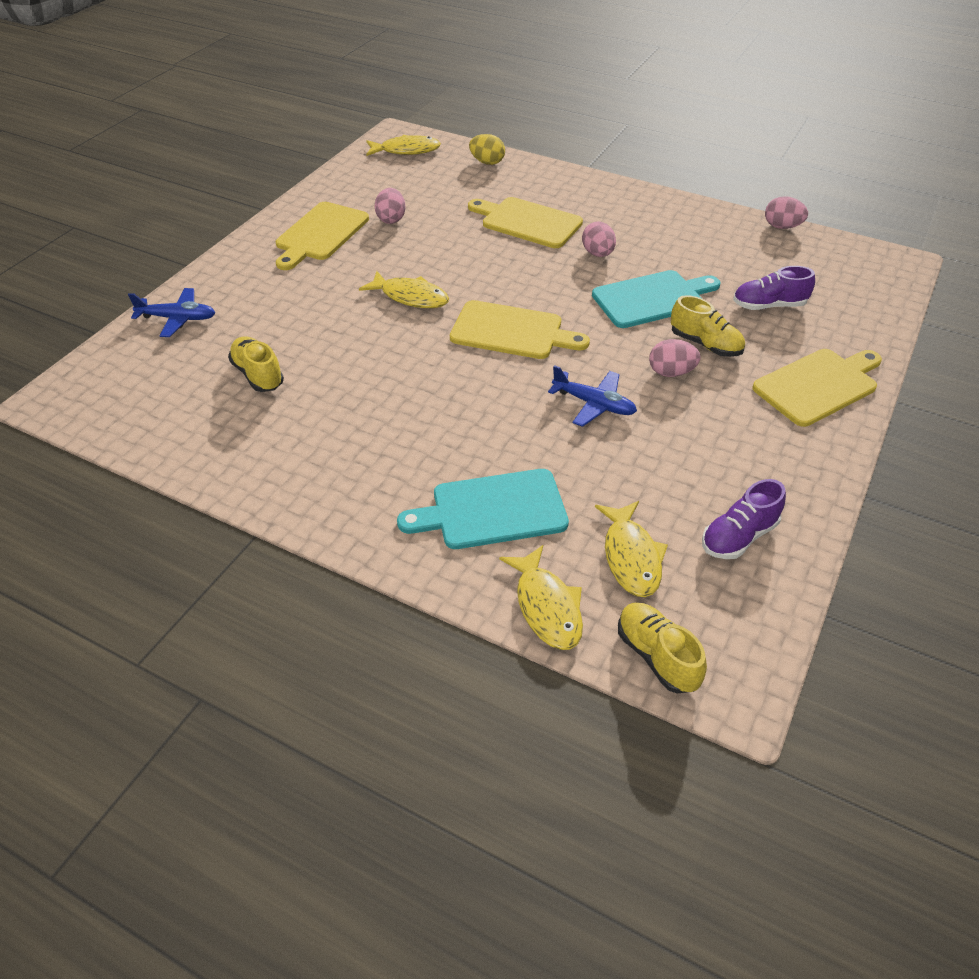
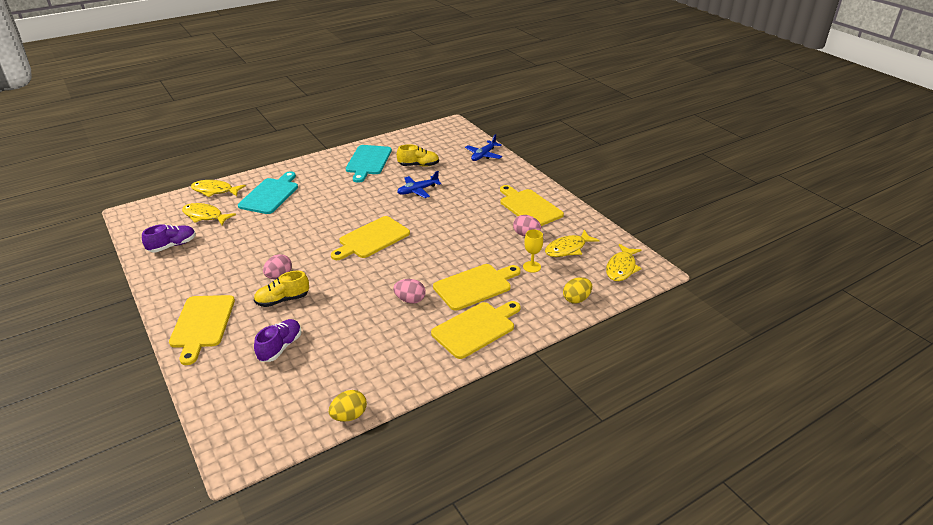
camera: 120 degrees right, 10 degrees down
(411, 297) = (436, 218): yellow fish -> yellow fish (568, 249)
(455, 199) = (531, 267): none -> yellow goblet
(594, 201) = (476, 328): none -> yellow cutting board
(594, 404) = (290, 242): blue plane -> blue plane (417, 190)
(652, 299) = (343, 300): turquoise cutting board -> turquoise cutting board (368, 161)
(657, 656) = (164, 204): yellow shoe -> none
(738, 537) = (172, 246): purple shoe -> purple shoe turned 60 degrees clockwise
(782, 227) = (349, 416): pink egg -> yellow egg

